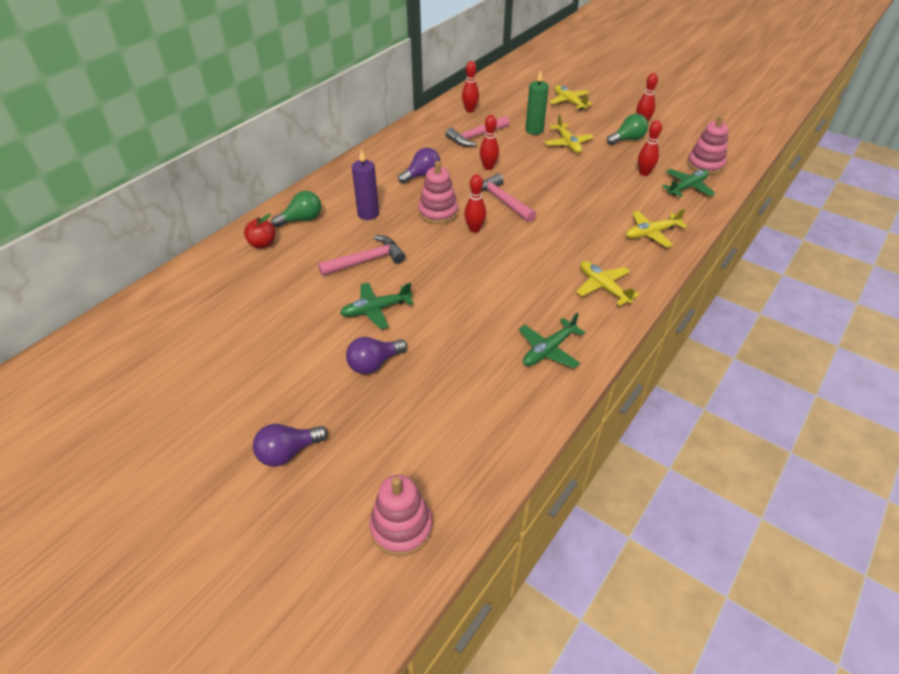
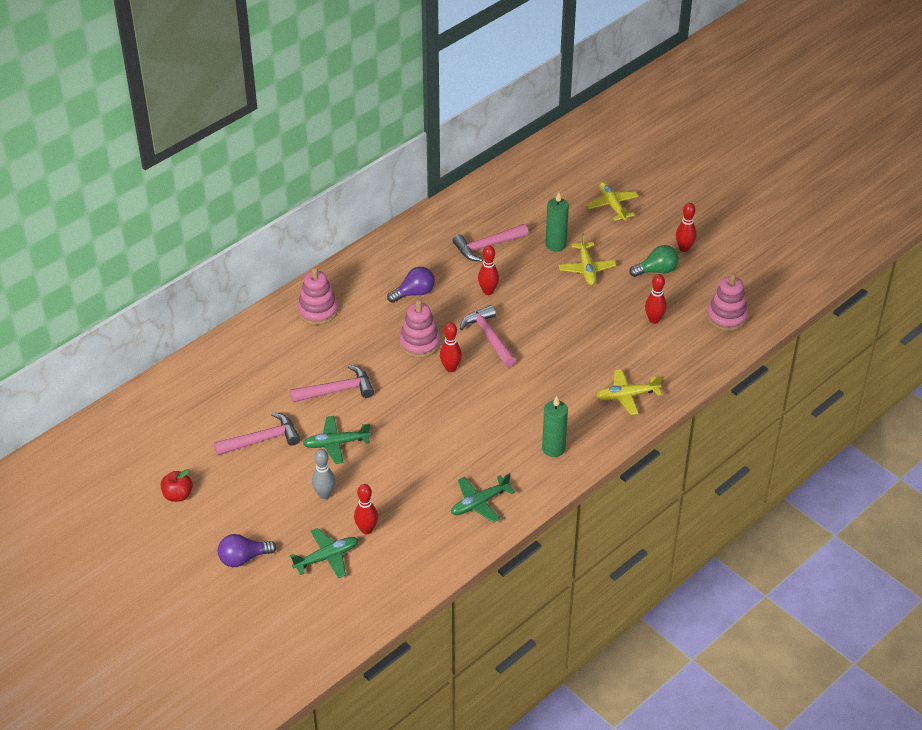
camera: 10 degrees right, 0 degrees up
(262, 244) = (241, 359): red apple -> red apple (178, 495)
(294, 315) = (262, 439): none -> pink hammer
(302, 219) = (282, 334): green light bulb -> none
(368, 214) = (349, 336): purple candle -> none
(374, 364) = (324, 494): purple light bulb -> grey bowling pin
(401, 527) = (320, 624): pink stacking toy -> pink stacking toy (318, 311)
(470, 110) = (492, 205): red bowling pin -> red bowling pin (366, 529)
(603, 287) = (553, 448): yellow plane -> green candle
(687, 187) = (692, 344): green plane -> green plane (327, 557)

